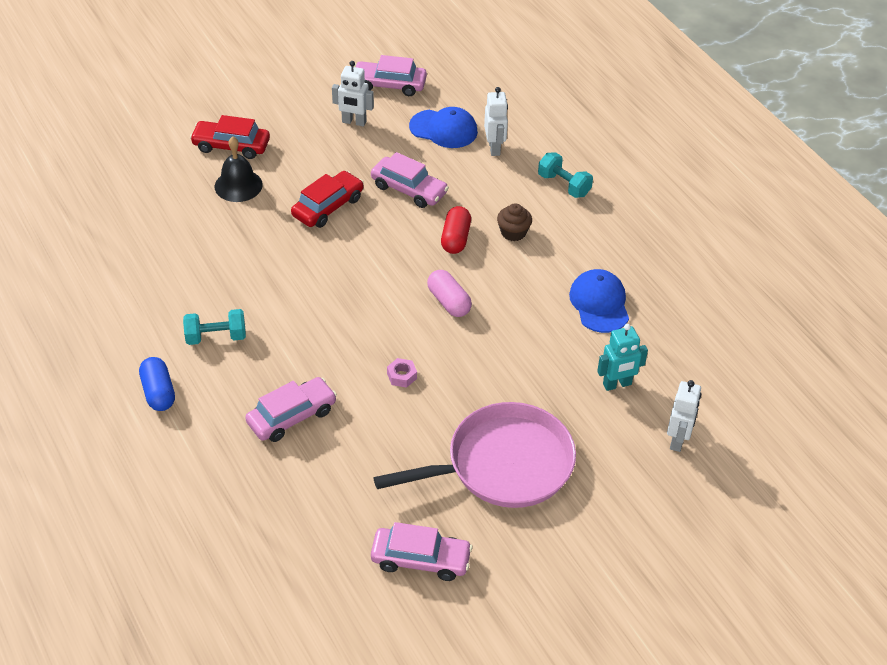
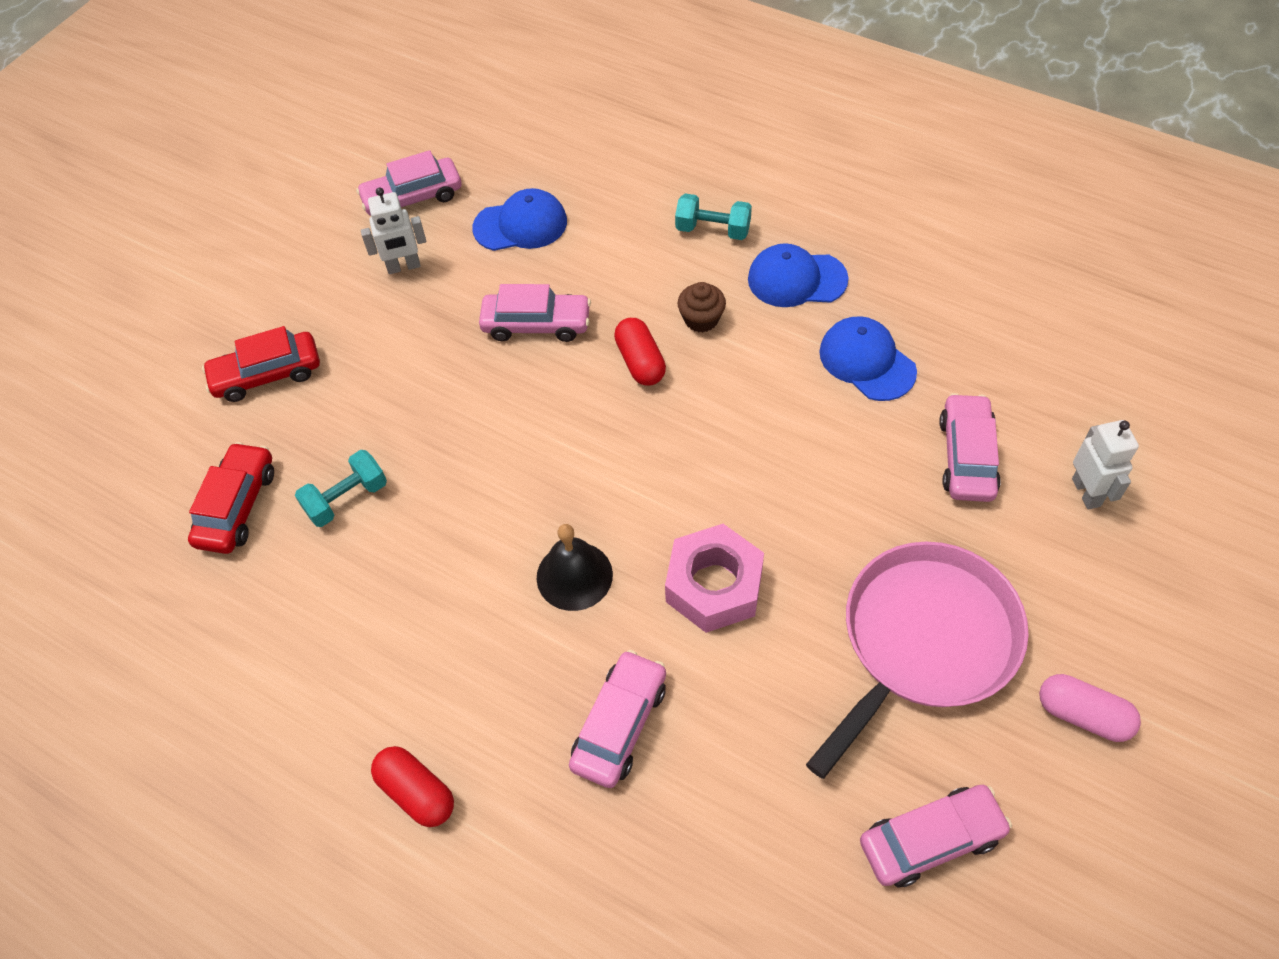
camera: 25 degrees left, 10 degrees up
(158, 392) = (416, 792): blue capsule -> red capsule
(216, 337) = (437, 662): turquoise dumbbell -> turquoise dumbbell (347, 499)
(238, 185) = (315, 425): black bell -> black bell (574, 576)
(328, 207) = (453, 398): red car -> red car (237, 506)
(402, 376) = (714, 586): pink nut -> pink nut, size x2.34
(449, 302) = (695, 451): pink capsule -> pink capsule (1082, 715)
(494, 148) = (598, 221): white robot -> none
(594, 237) = (796, 279): none -> blue cap
(617, 384) = (966, 456): turquoise robot -> pink car

